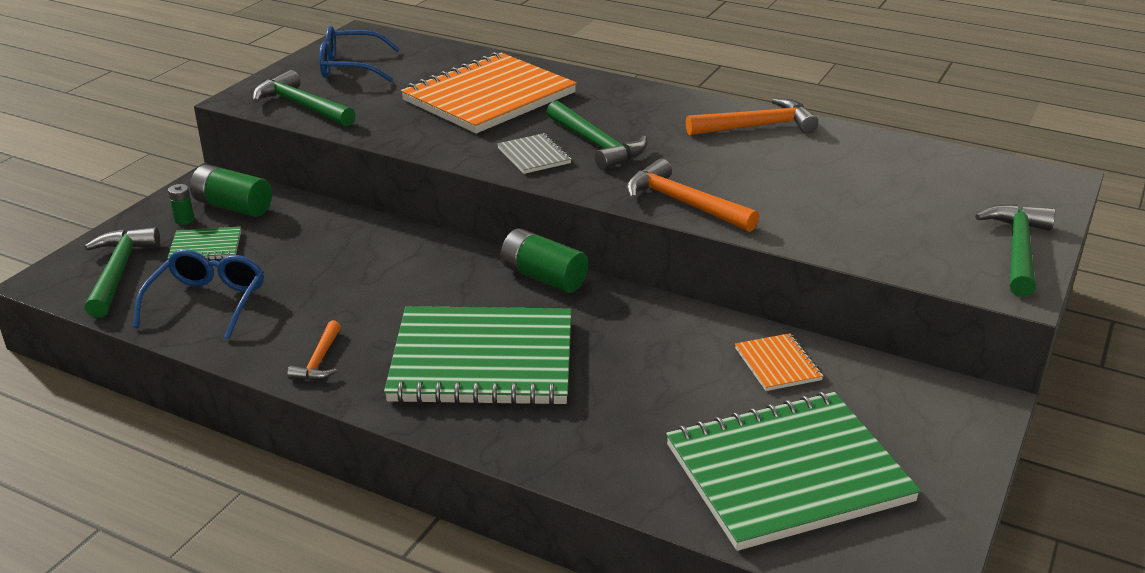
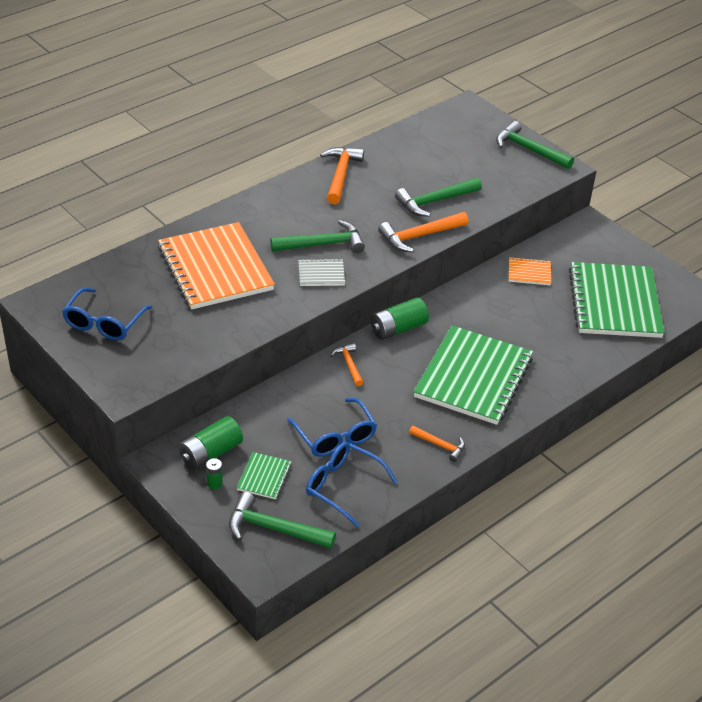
camera: 70 degrees left, 10 degrees up
(298, 277) = (335, 437): none -> blue glasses
(302, 106) = (162, 363): green hammer -> green hammer (435, 201)
(443, 257) = (349, 364): none -> orange hammer

